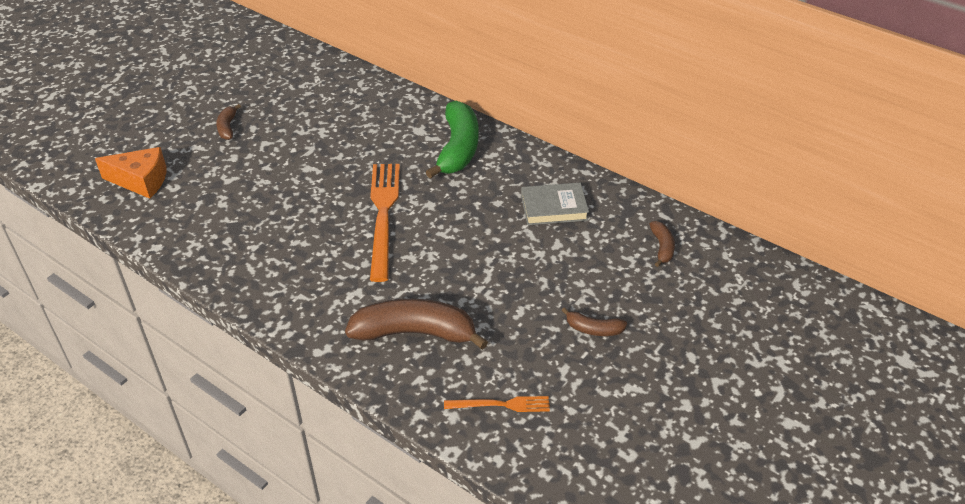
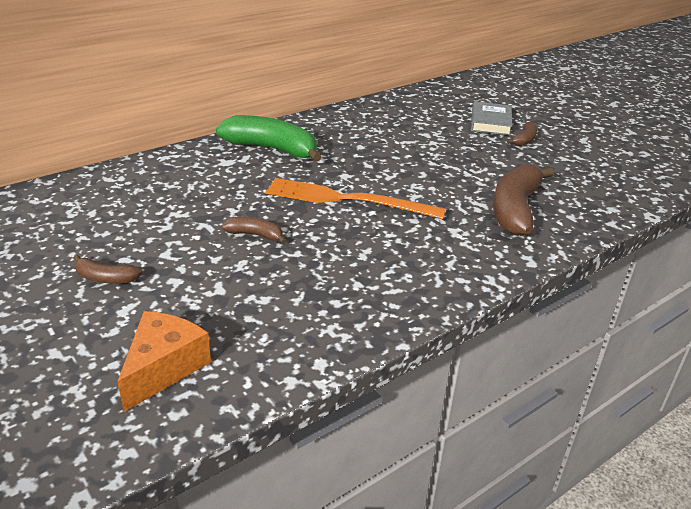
camera: 75 degrees left, 10 degrees down
(501, 405) = (600, 187): orange fork -> none
(554, 207) = (380, 127): grey book -> grey book (490, 122)
(662, 247) = (445, 102): brown banana -> brown banana (255, 235)

